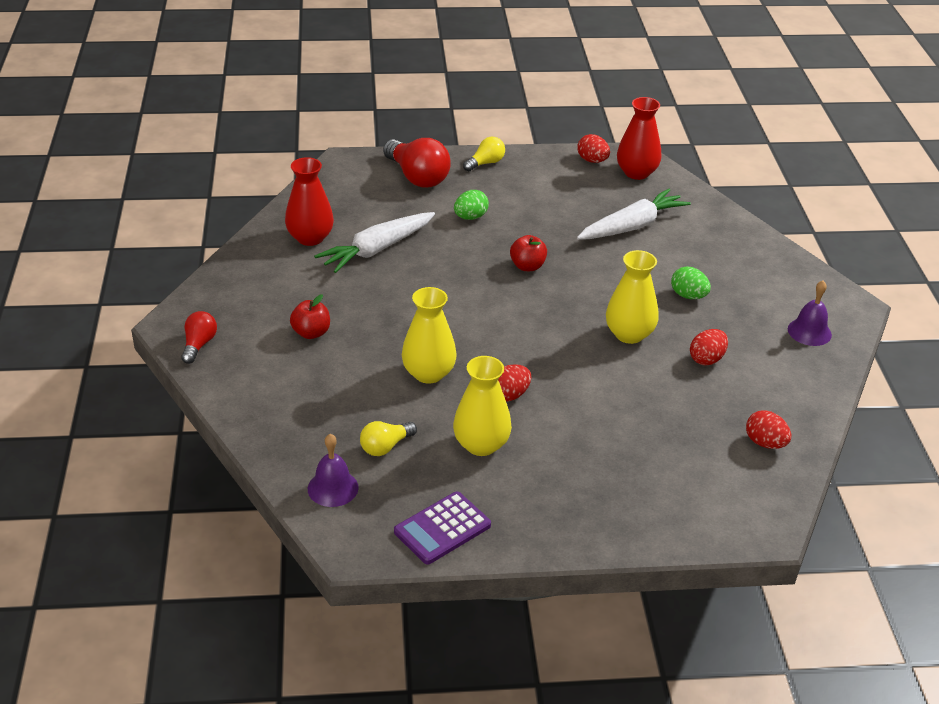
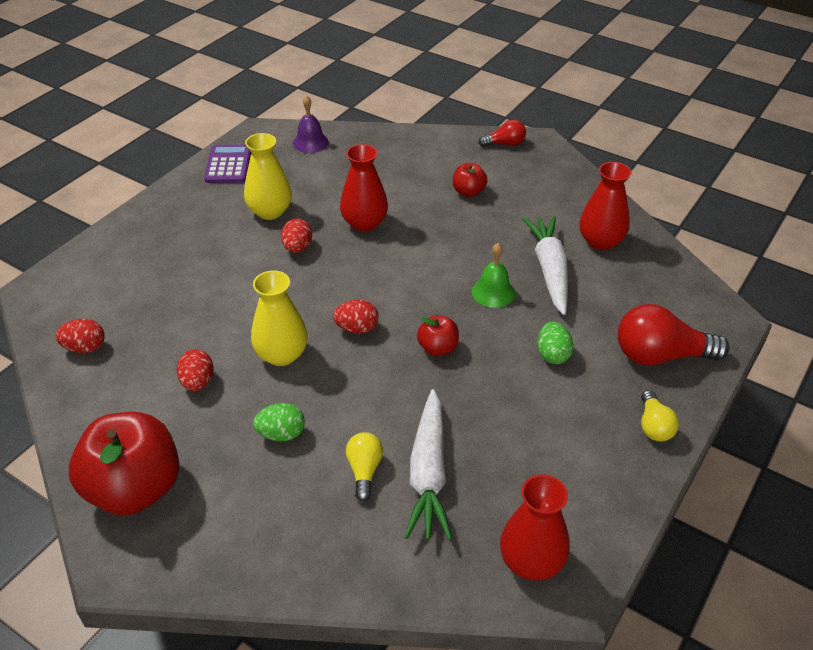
camera: 130 degrees right, 5 degrees up
(199, 345) = (505, 144): red light bulb -> red light bulb turned 60 degrees counterclockwise
(385, 447) = (318, 174): yellow light bulb -> yellow light bulb (364, 470)
(428, 373) = (364, 223): yellow vase -> red vase
(436, 265) = (493, 292): none -> green bell
(592, 160) = (592, 534): red egg -> red egg (357, 328)
(809, 332) = (135, 489): purple bell -> red apple

